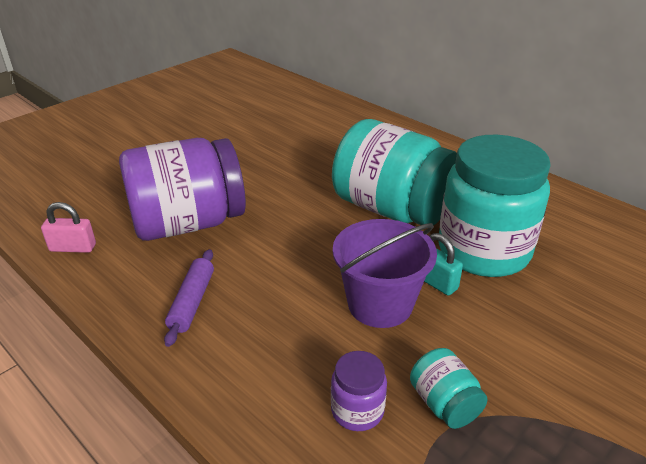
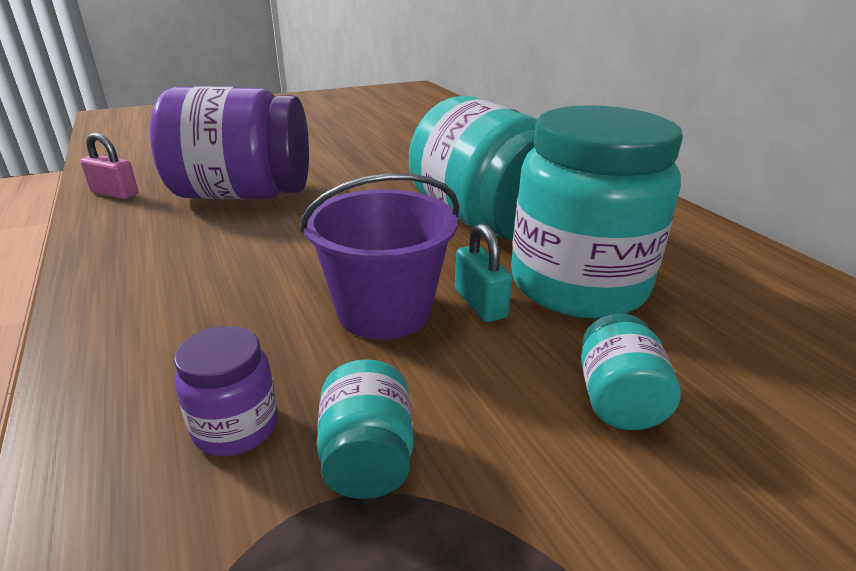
camera: 20 degrees right, 5 degrees down
(192, 302) = (171, 260): purple rolling pin -> none
(548, 327) = (618, 400): none -> turquoise jar

